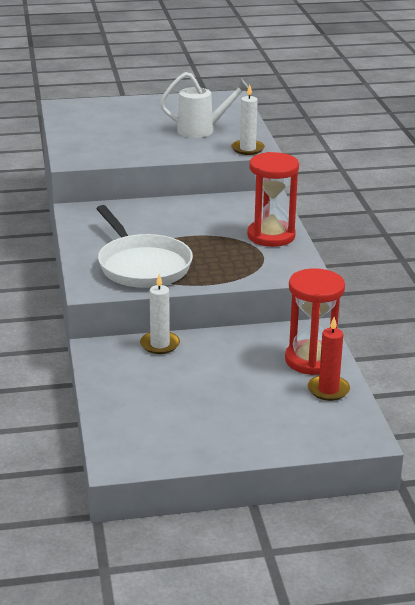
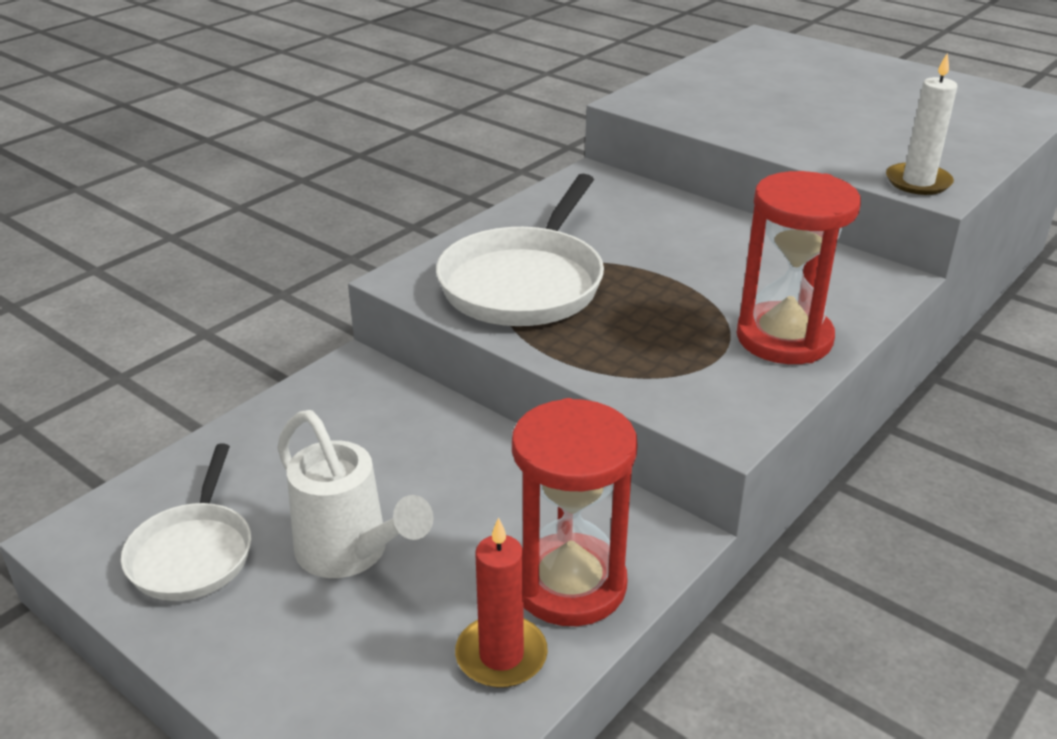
camera: 50 degrees right, 5 degrees up
(160, 344) = (426, 412): white candle -> none
(173, 436) = (193, 552): none -> white pan
(202, 130) = (897, 131): white watering can -> white watering can (351, 554)

